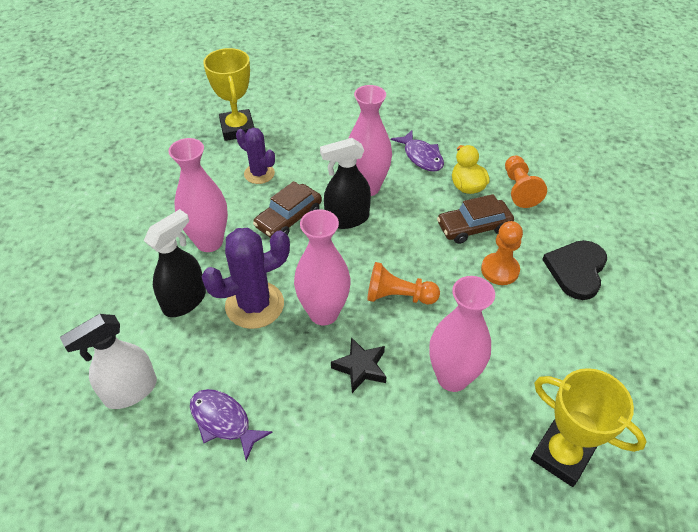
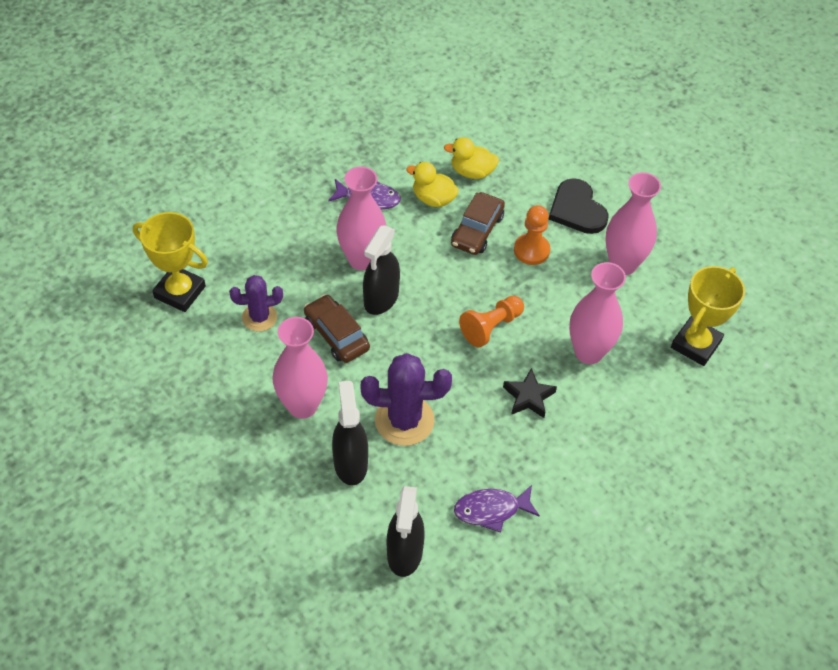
camera: 50 degrees left, 5 degrees up
(130, 391) = (404, 553): white spray bottle -> black spray bottle
(254, 305) = (404, 420): purple cactus -> purple cactus turned 75 degrees clockwise
(288, 218) = (336, 335): brown car -> brown car turned 150 degrees clockwise
(324, 313) = (458, 383): pink vase -> pink vase (623, 264)
(519, 189) = (472, 172): orange pawn -> yellow duck
(561, 455) = (695, 344): yellow trophy -> yellow trophy turned 45 degrees counterclockwise

